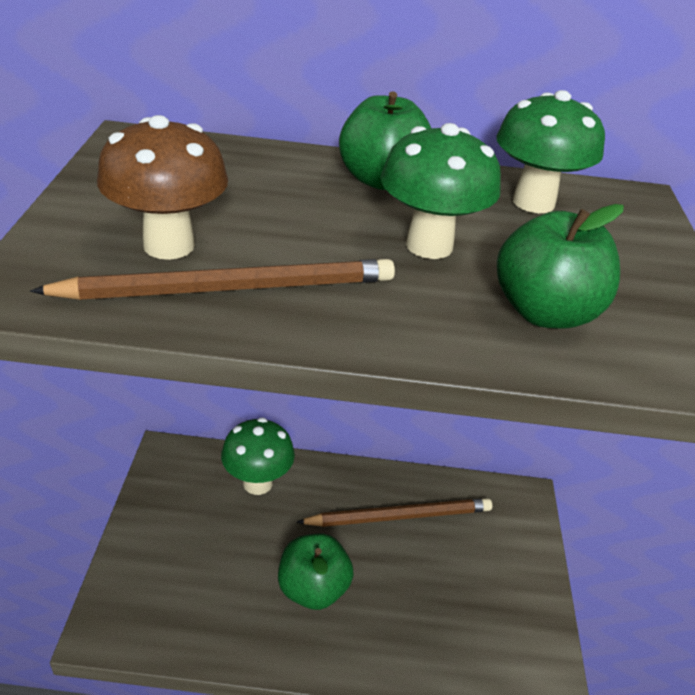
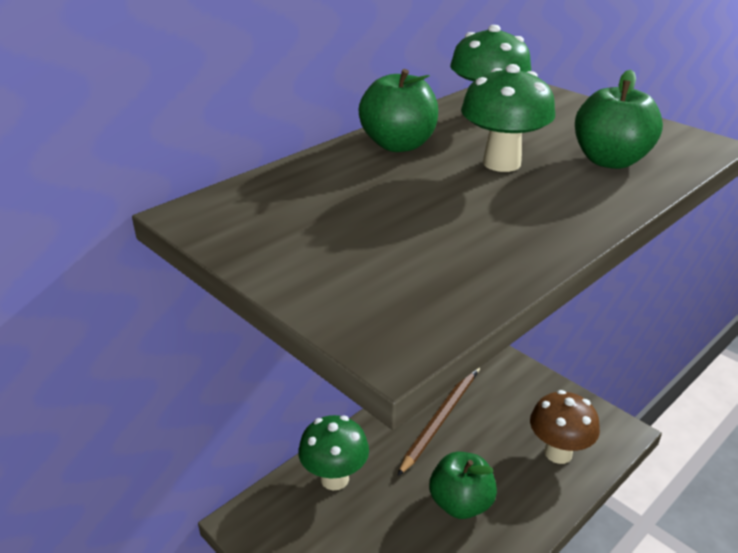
camera: 45 degrees left, 5 degrees down
(169, 245) = (396, 253): brown mushroom -> brown mushroom (558, 453)
(230, 288) = (483, 249): brown pencil -> none

